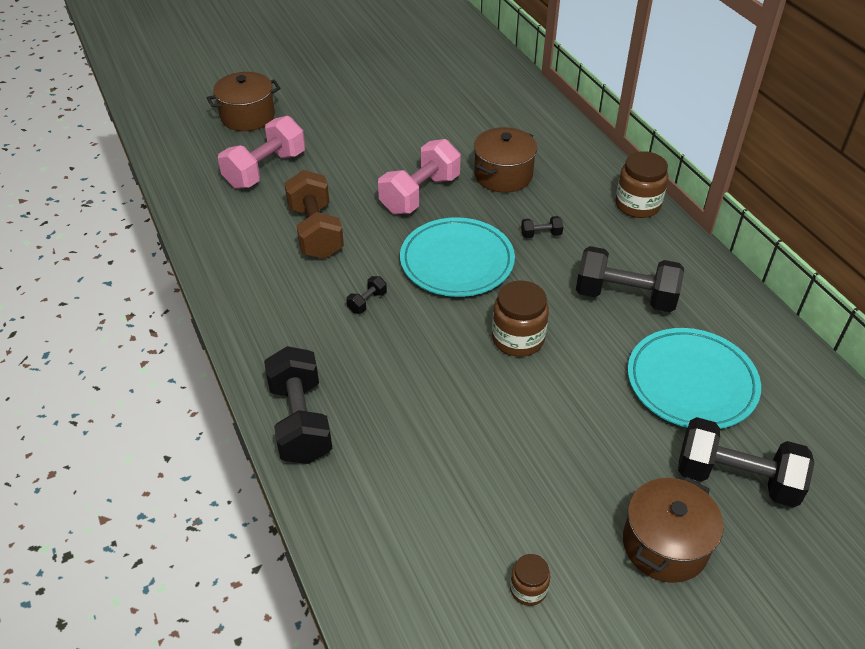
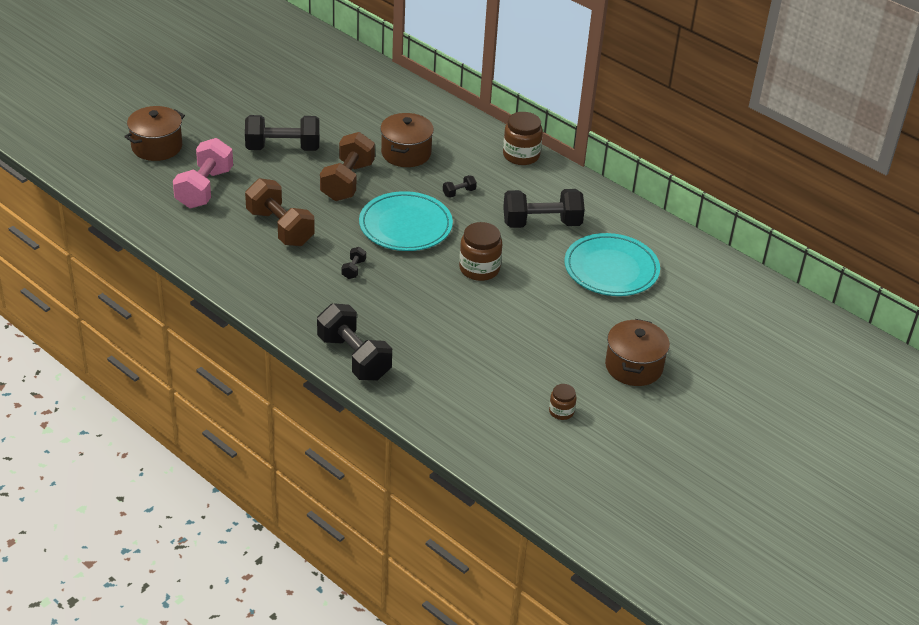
camera: 25 degrees left, 5 degrees down
(420, 194) = (347, 181): pink dumbbell -> brown dumbbell
(736, 478) = (662, 319): black dumbbell -> black dumbbell (283, 148)

